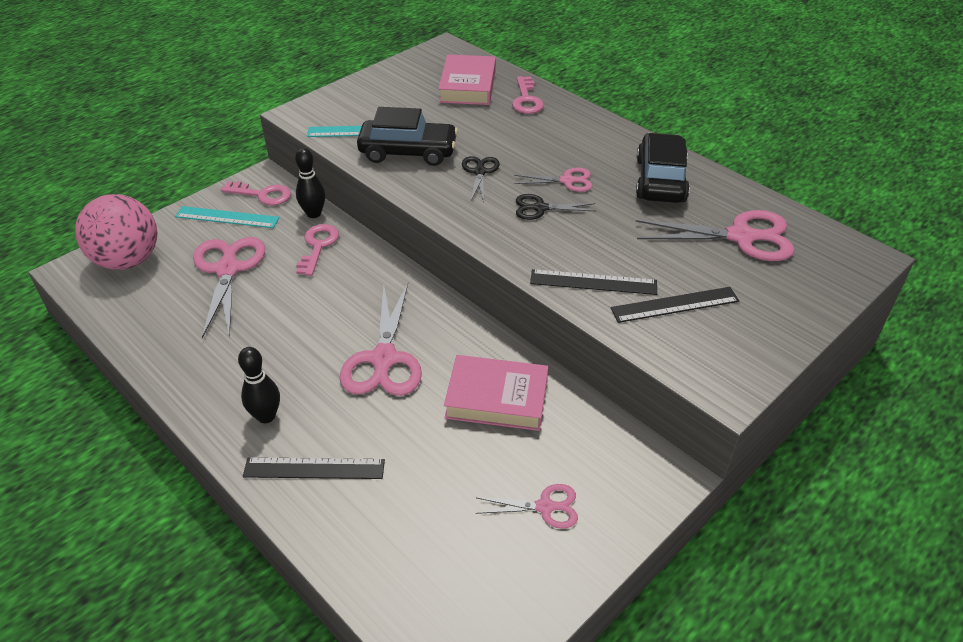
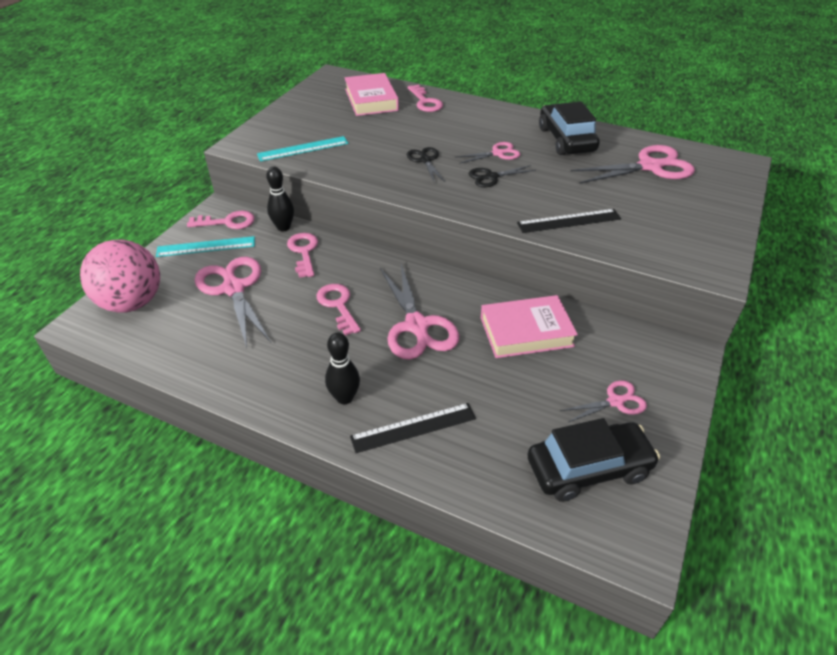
camera: 20 degrees left, 0 degrees up
(317, 315) = (338, 305): none -> pink key
(408, 152) = (356, 157): black car -> black car (588, 468)
(674, 305) = (638, 223): black ruler -> none

